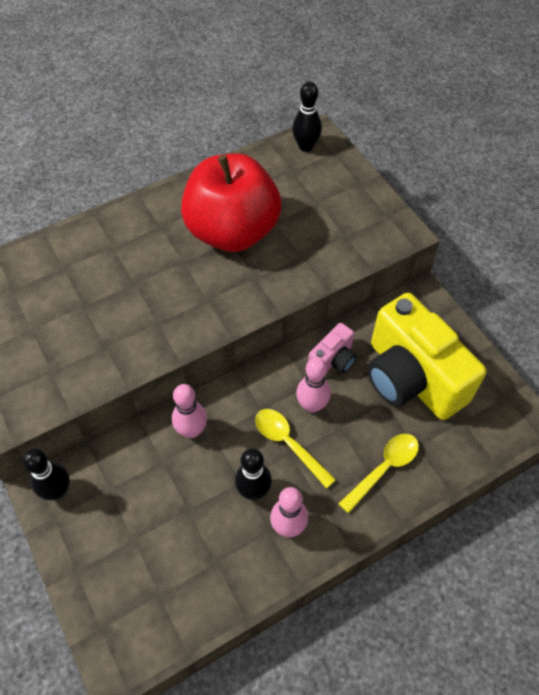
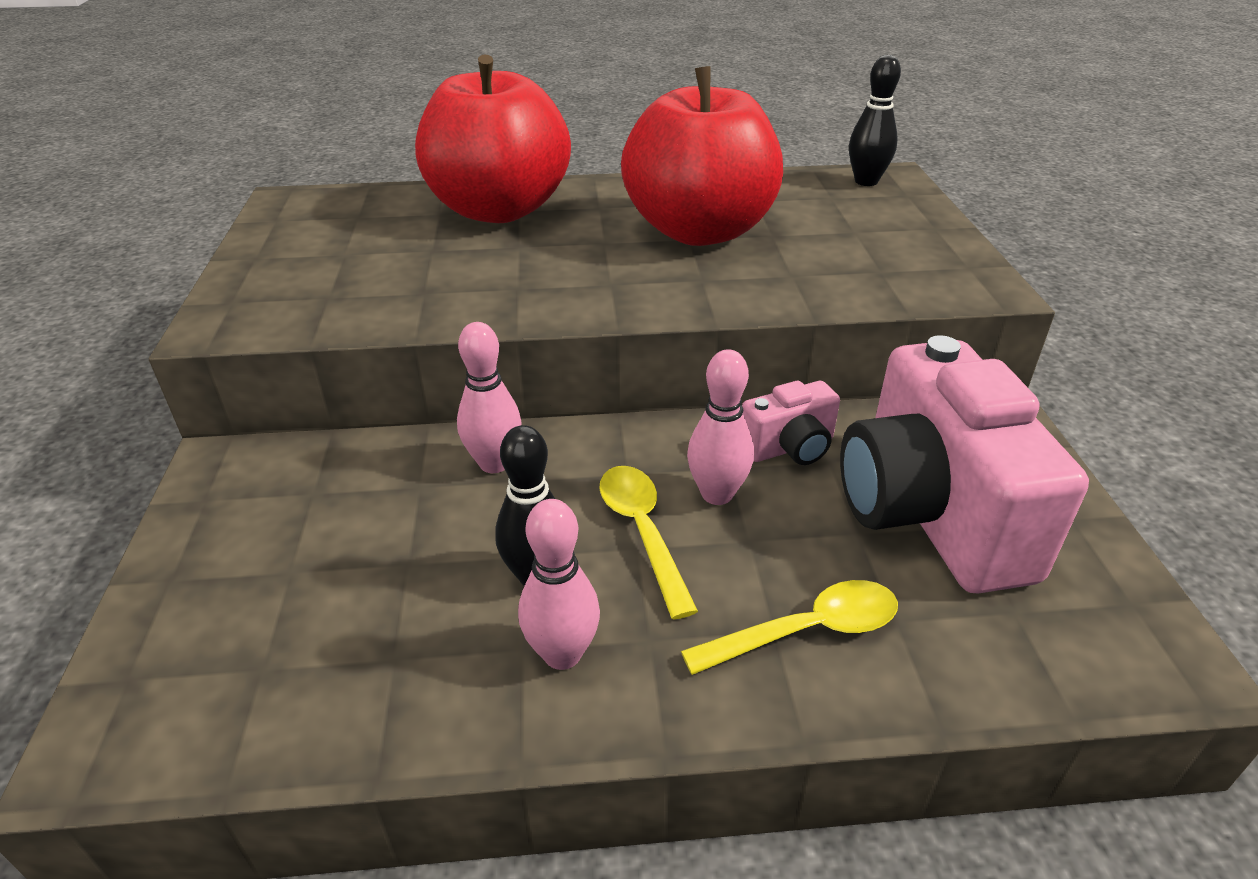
camera: 25 degrees right, 20 degrees down
(58, 491) = (241, 469): black bowling pin -> none
(99, 251) = (499, 210): none -> red apple
(411, 377) = (930, 513): yellow camera -> pink camera

